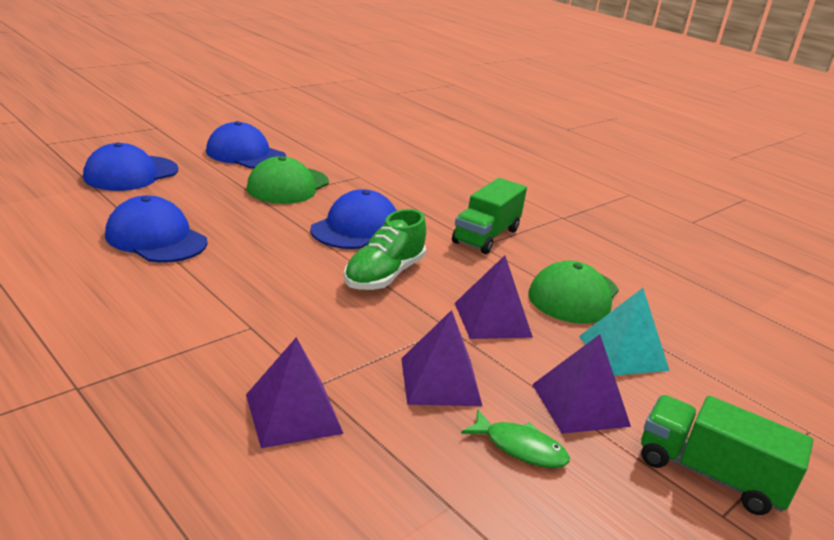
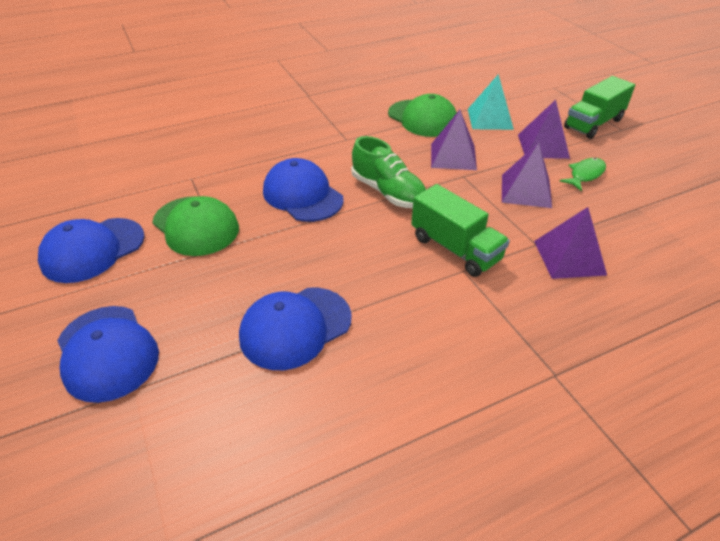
camera: 70 degrees left, 15 degrees up
(486, 236) = (332, 134): green truck -> green truck (455, 249)

